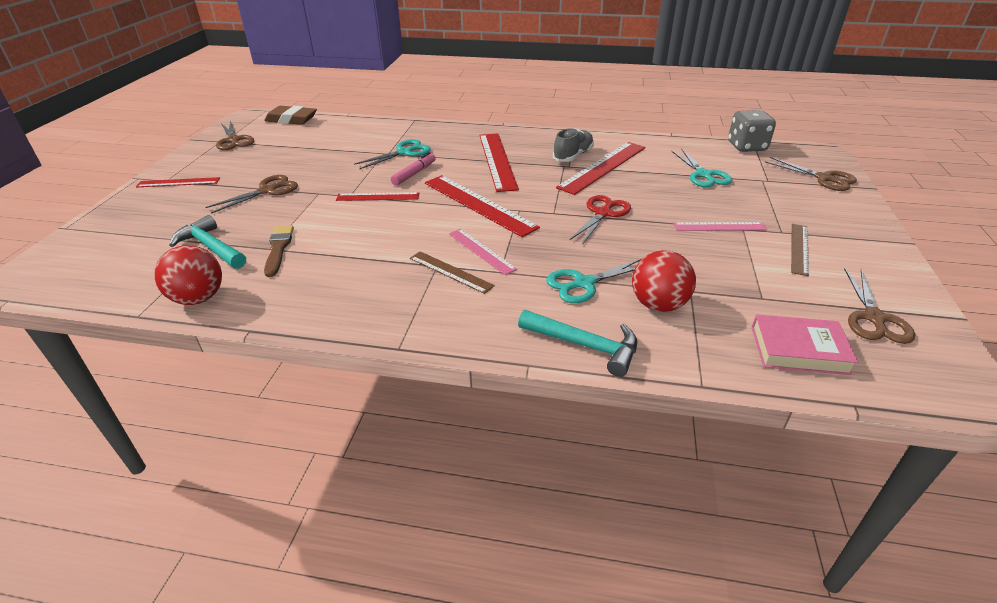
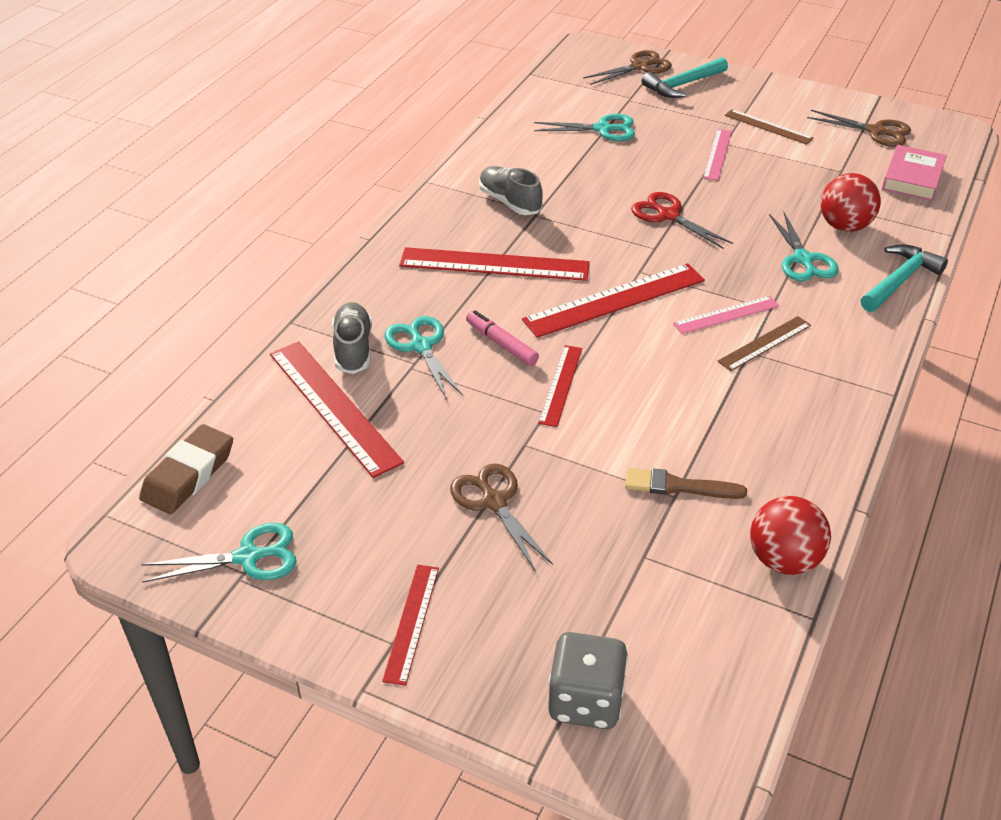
camera: 75 degrees left, 5 degrees up
(211, 247) = (656, 558): turquoise hammer -> turquoise hammer (682, 85)
(234, 140) = (248, 557): brown scissors -> turquoise scissors
(396, 136) = (353, 349): none -> grey shoe
(603, 167) = (552, 188): red ruler -> red ruler (334, 406)
(746, 147) = (545, 82): grey dice -> grey dice (585, 701)

